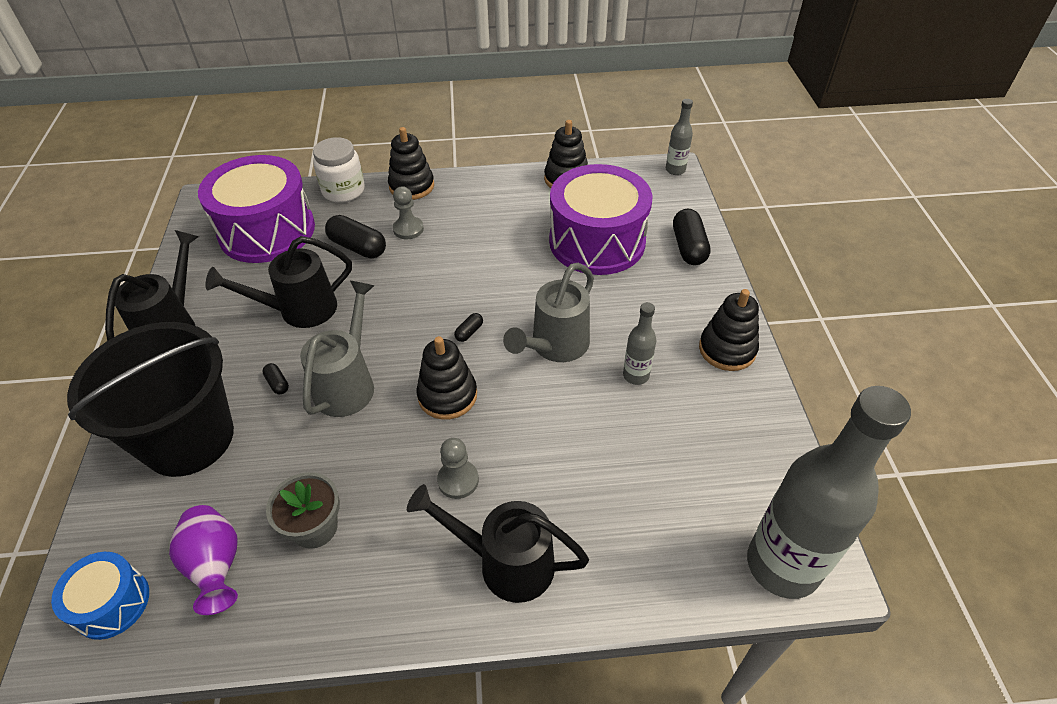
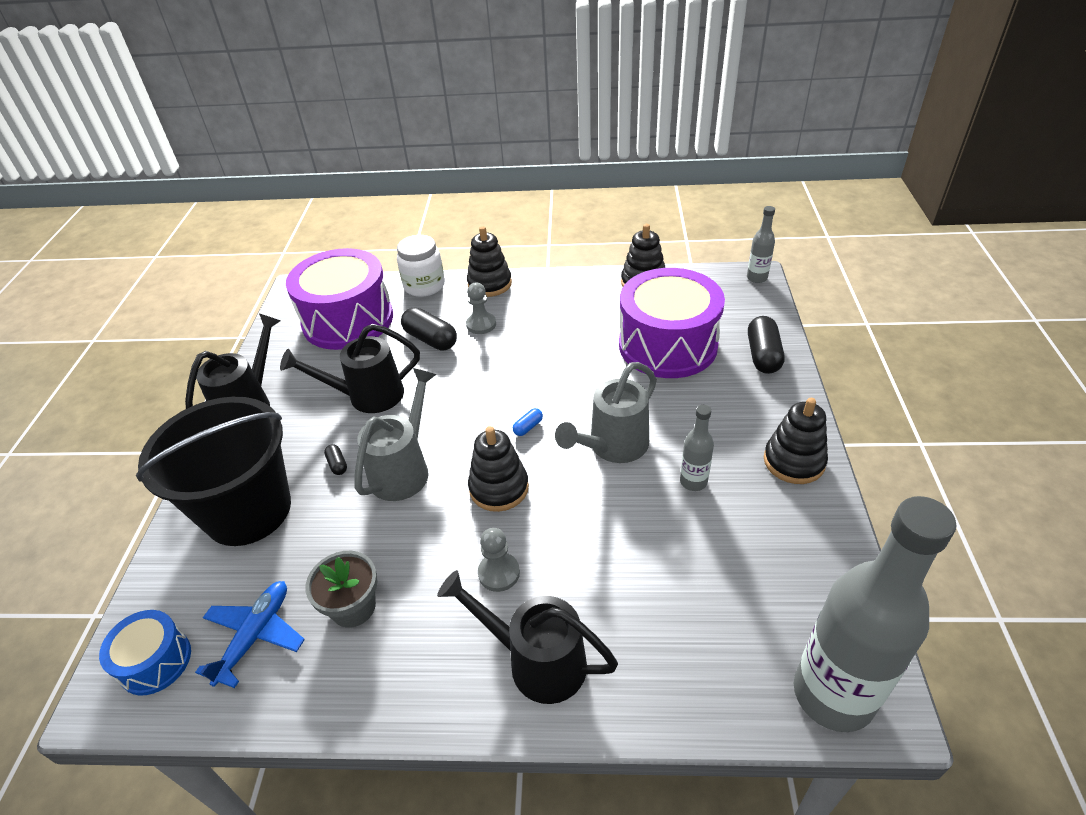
camera: 10 degrees right, 5 degrees down
(216, 566) = (255, 636): purple vase -> blue plane
(469, 332) = (528, 427): black capsule -> blue capsule

